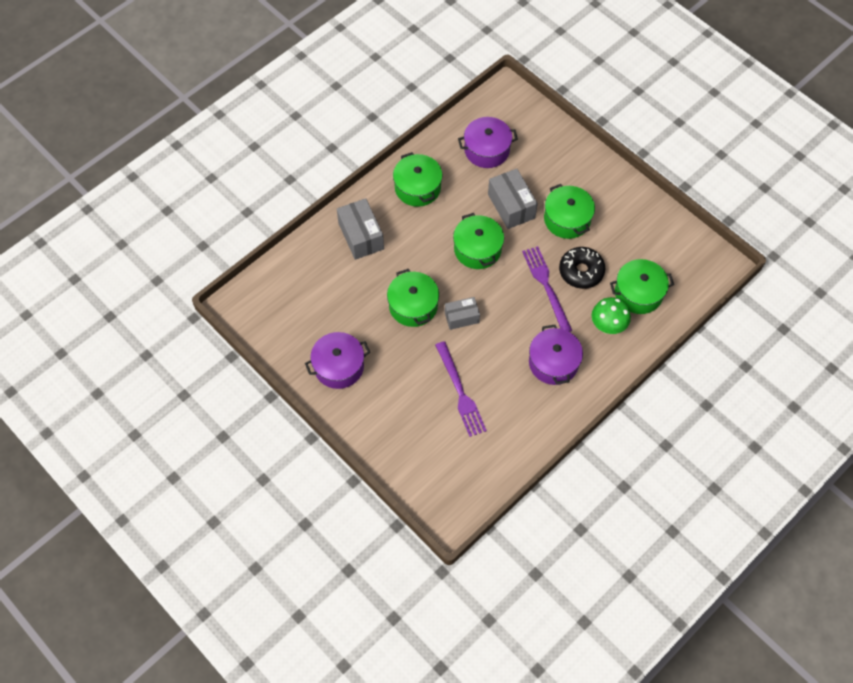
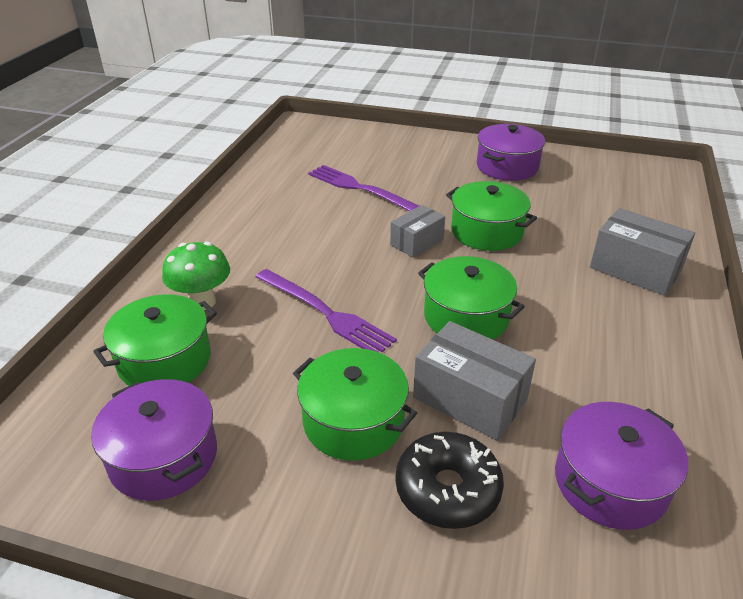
camera: 150 degrees right, 25 degrees down
(417, 188) = (643, 358): green pot -> none
(553, 362) = (263, 243): purple pot -> purple pot (163, 457)
(581, 271) = (280, 352): black donut -> black donut (447, 489)

